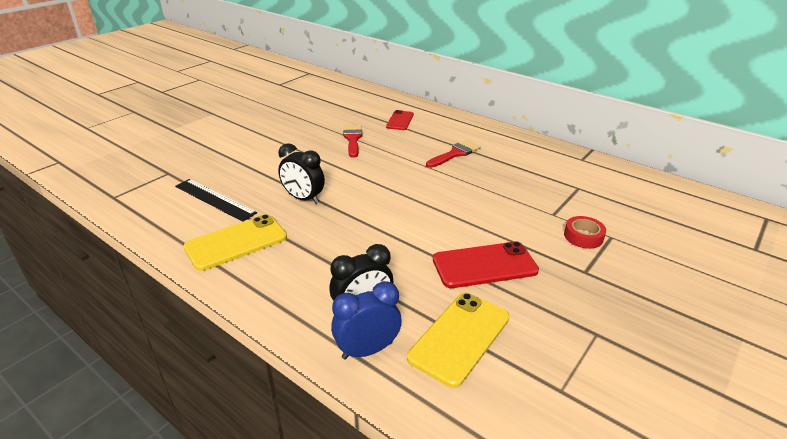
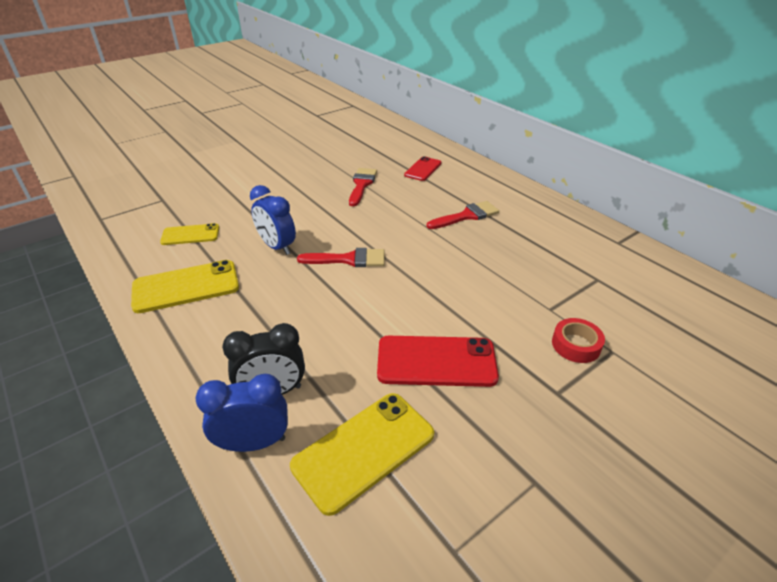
camera: 15 degrees right, 5 degrees up
(215, 199) = (190, 235): black ruler -> yellow phone
(303, 199) = (277, 247): black clock -> blue clock
(373, 200) = (349, 259): none -> red brush

